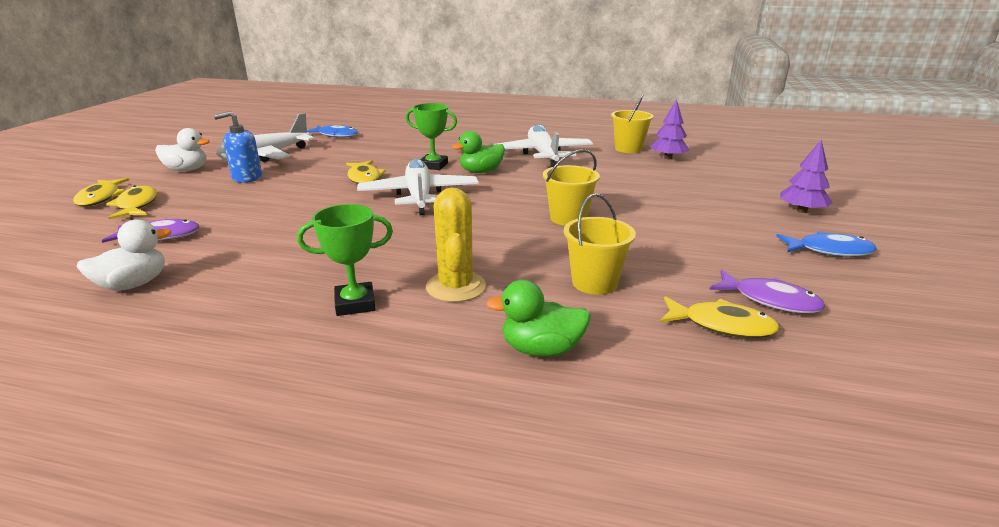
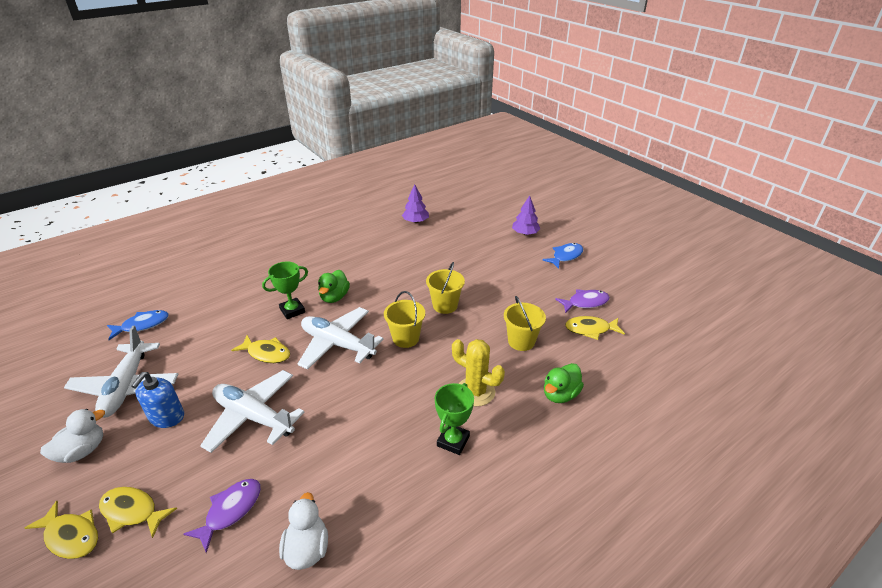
camera: 50 degrees left, 10 degrees up
(543, 155) = (345, 258): white plane -> white plane (253, 417)
(628, 149) = (383, 224): yellow bucket -> yellow bucket (405, 338)
(722, 325) = (590, 329): yellow fish -> yellow fish turned 150 degrees counterclockwise

